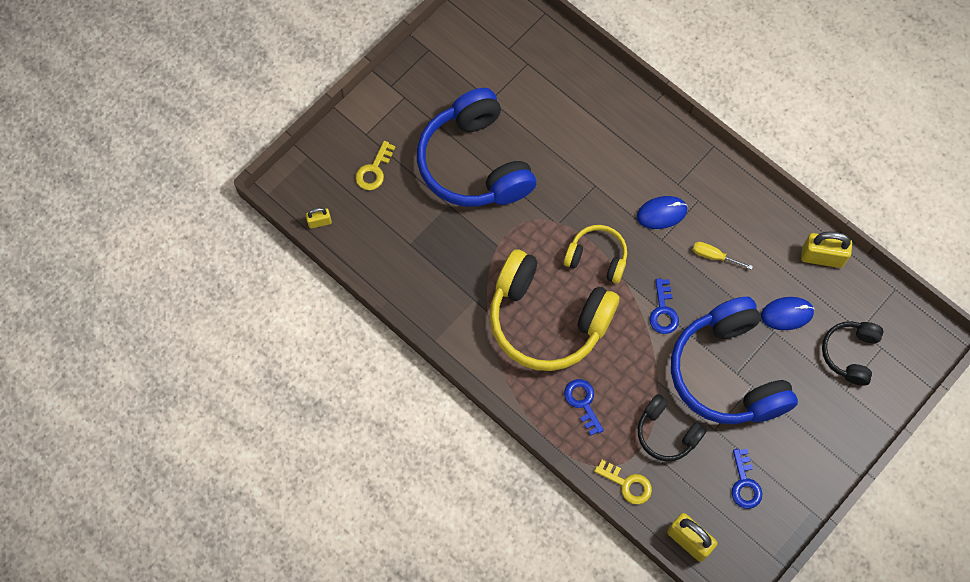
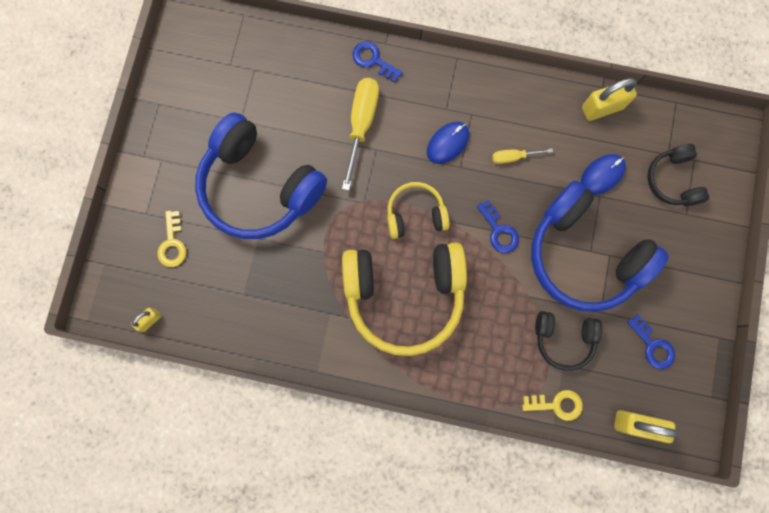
camera: 30 degrees left, 10 degrees up
(583, 403) = (478, 353): blue key -> blue key (373, 60)
(593, 158) = (361, 125): none -> yellow screwdriver

